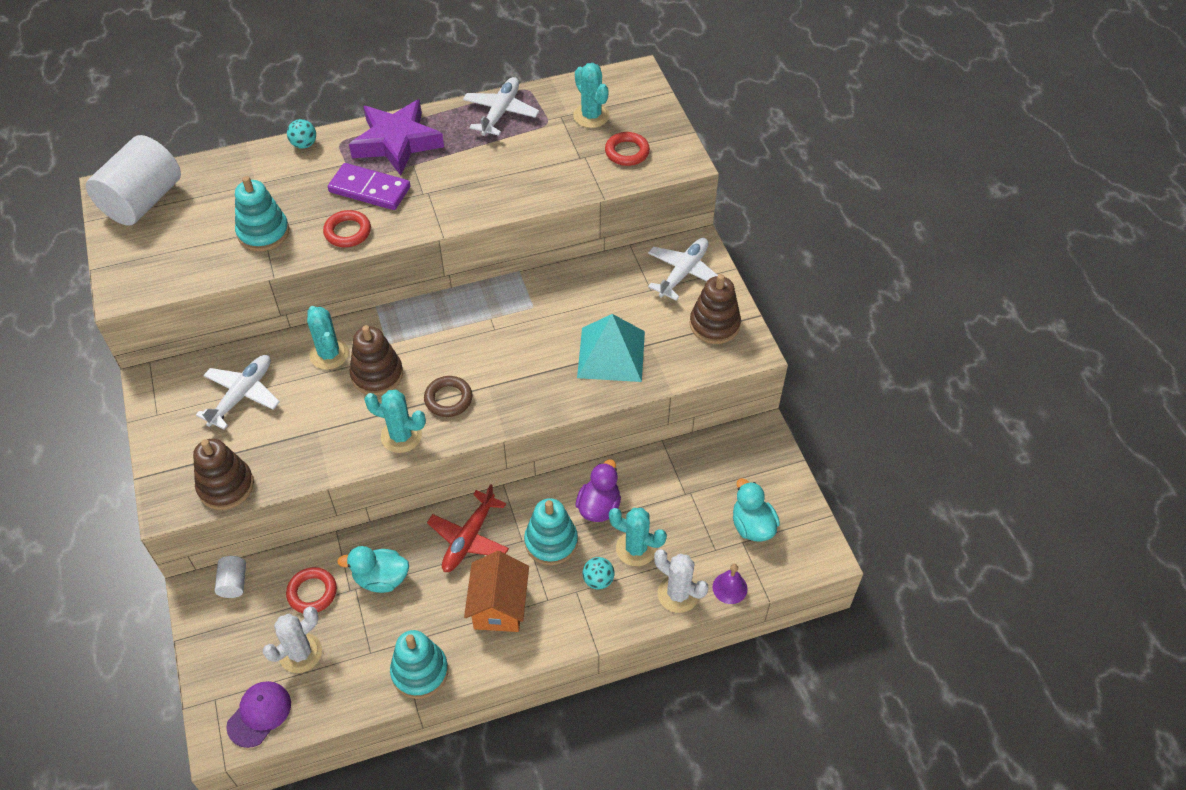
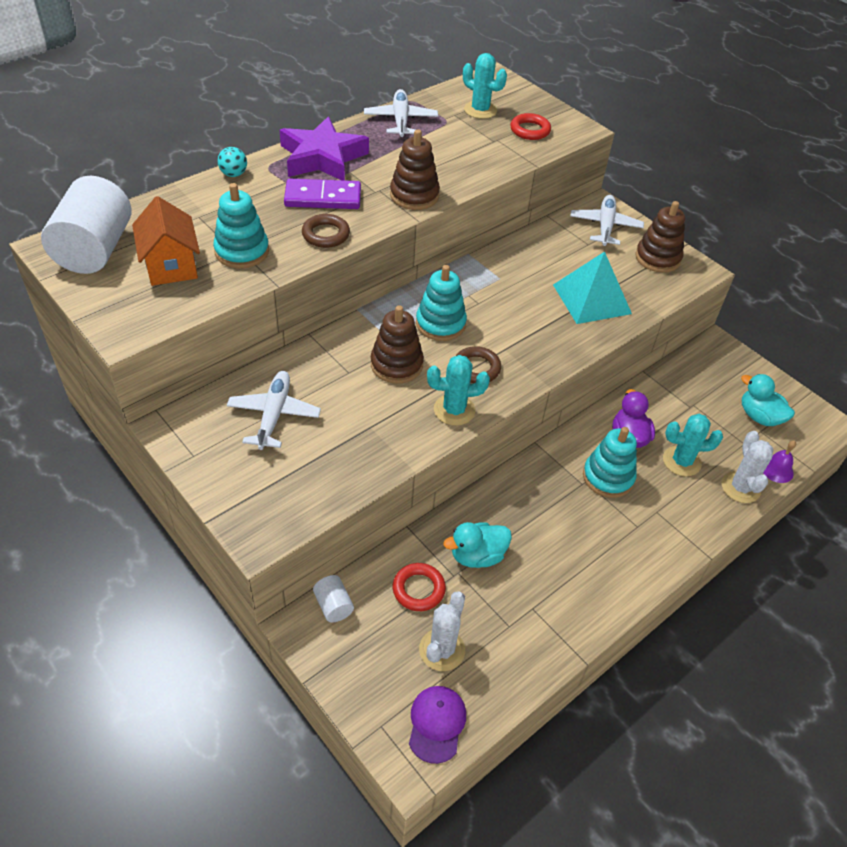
camera: 25 degrees left, 5 degrees down
(226, 486) = (309, 501): brown stacking toy -> brown stacking toy (414, 195)
(329, 354) = (339, 358): turquoise cactus -> none
(347, 232) = (326, 234): red ring -> brown ring
(420, 672) = (567, 627): turquoise stacking toy -> turquoise stacking toy (440, 324)
(469, 538) = (535, 495): red plane -> none
(499, 606) = (599, 545): orange house -> orange house (171, 265)
(598, 580) = (669, 496): turquoise ball -> none
(678, 594) = (740, 487): white cactus -> white cactus turned 75 degrees clockwise

